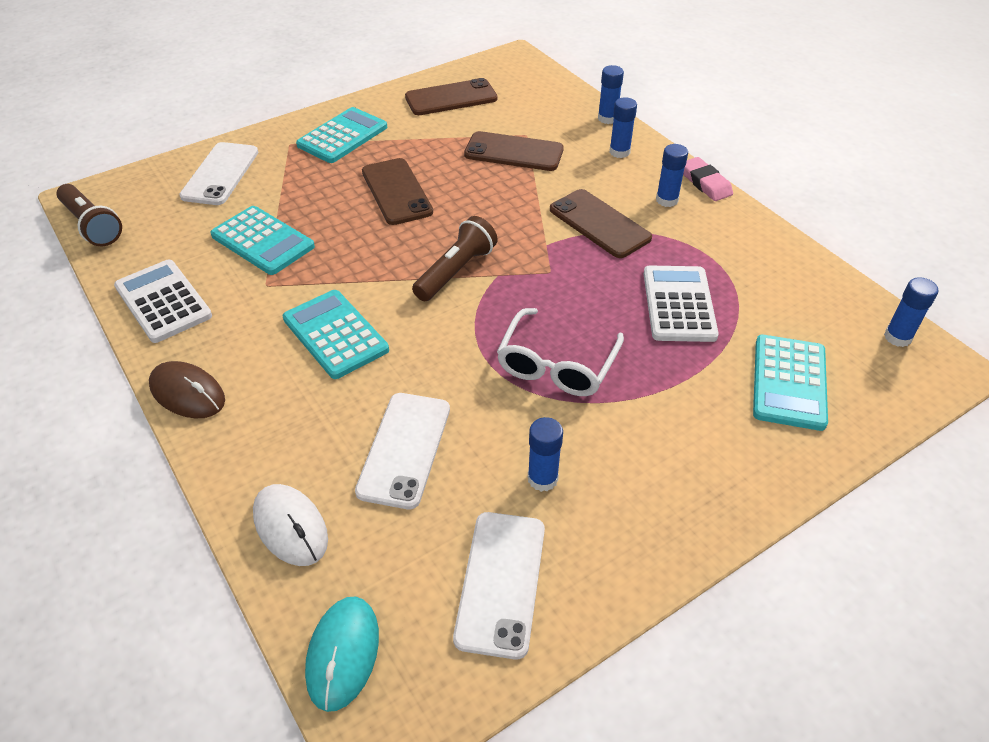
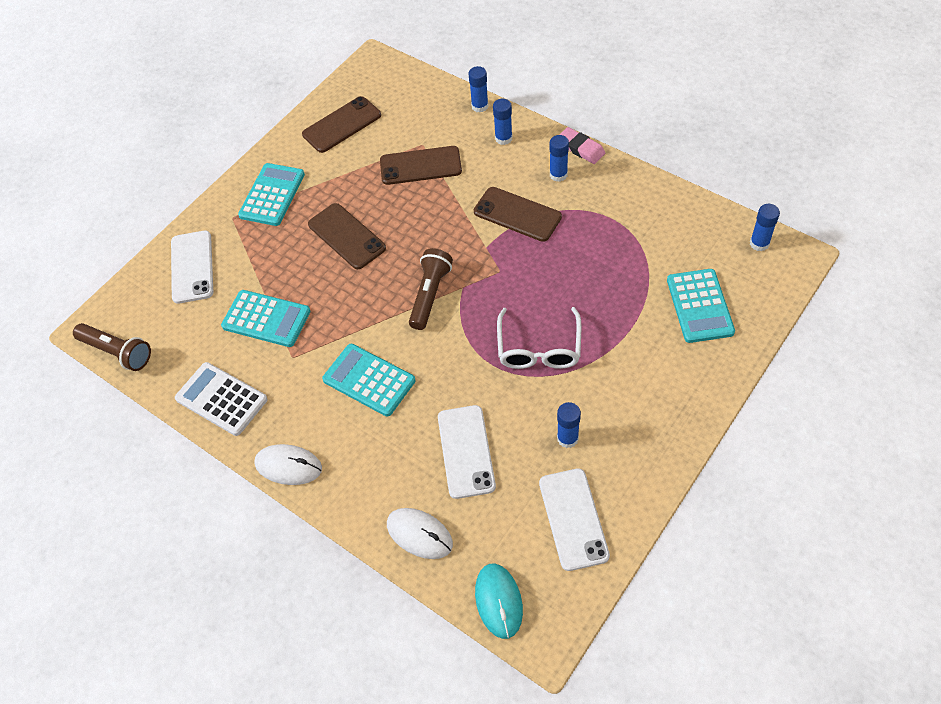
camera: 15 degrees left, 10 degrees up
(187, 393) = (288, 466): brown mouse -> white mouse
(679, 304) = (603, 267): white calculator -> none

